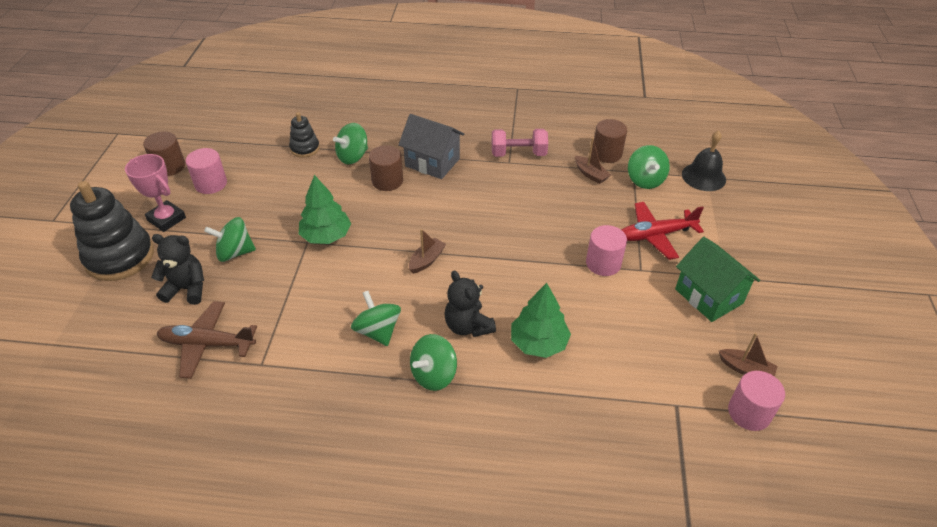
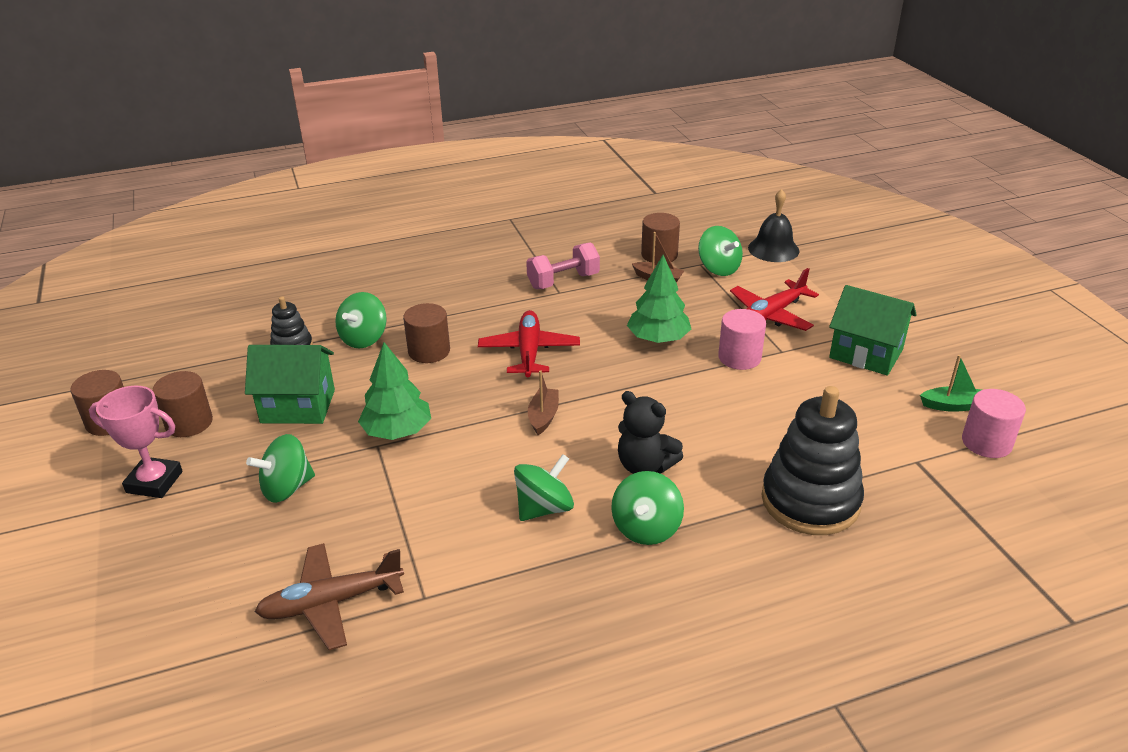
camera: 25 degrees left, 10 degrees down
(120, 257) = (116, 548): black stacking toy -> black stacking toy (810, 501)
(187, 289) = (250, 551): black teddy bear -> none
(211, 184) = (189, 423): pink cylinder -> brown cylinder
(279, 194) = (298, 406): none -> green house
(378, 331) = (544, 508): green spinning top -> green spinning top turned 105 degrees clockwise
(432, 162) = (469, 317): grey house -> none
(453, 204) = (529, 351): none -> red plane
(539, 343) = (735, 454): green tree -> green tree (658, 339)
(746, 369) = (952, 406): brown boat -> green boat

